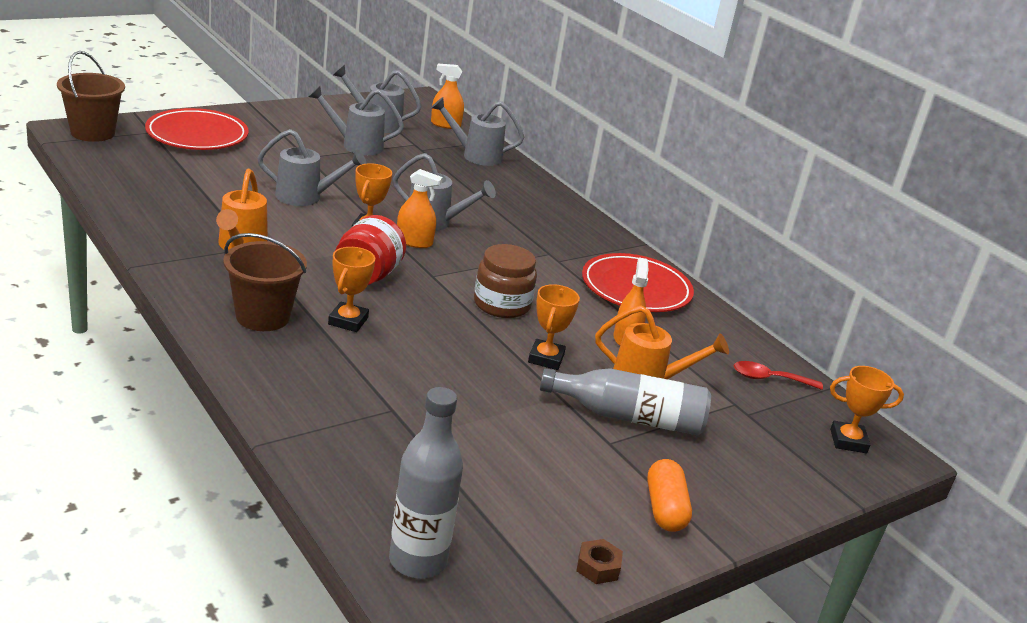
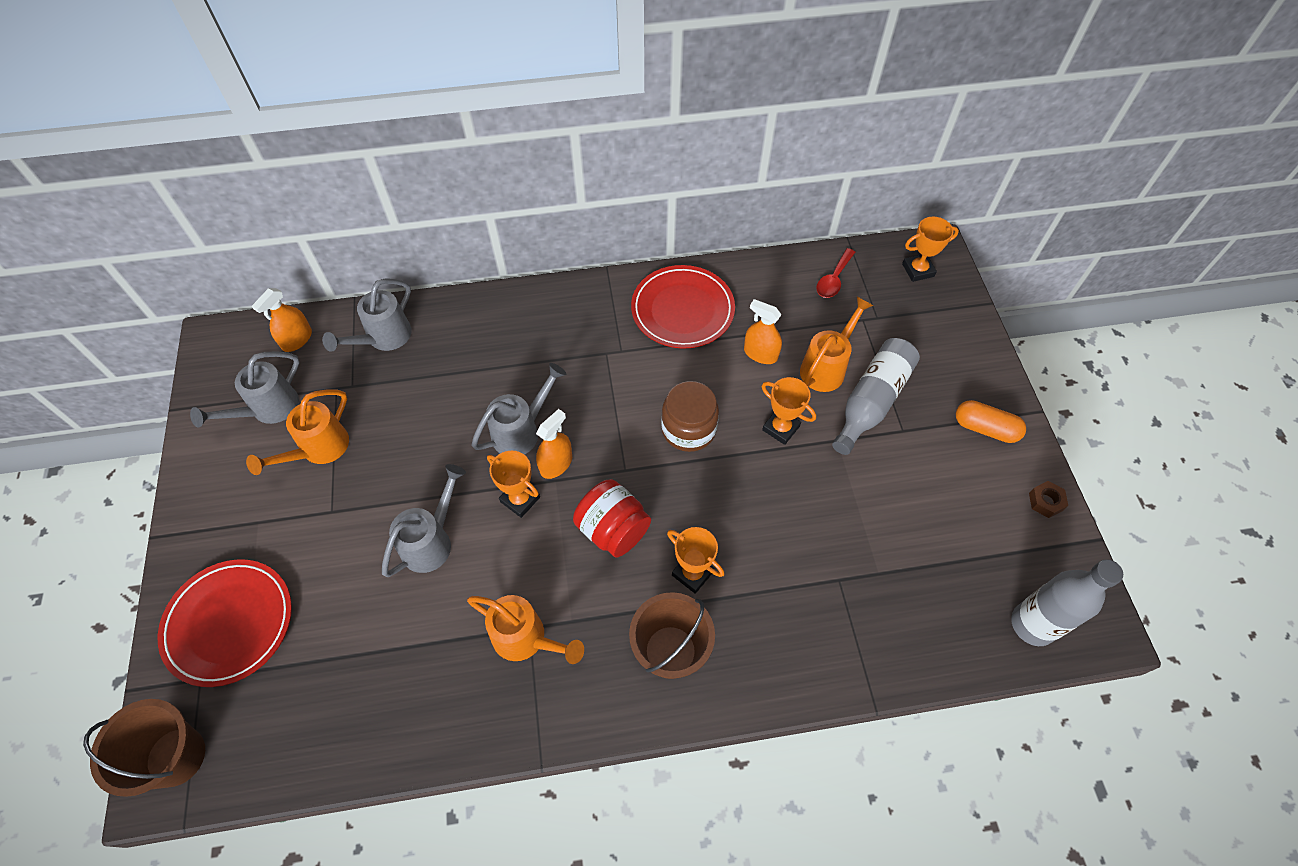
camera: 60 degrees left, 30 degrees up
(356, 145) = (319, 449): grey watering can -> orange watering can
(848, 441) = (918, 270): orange trophy -> orange trophy turned 45 degrees clockwise

